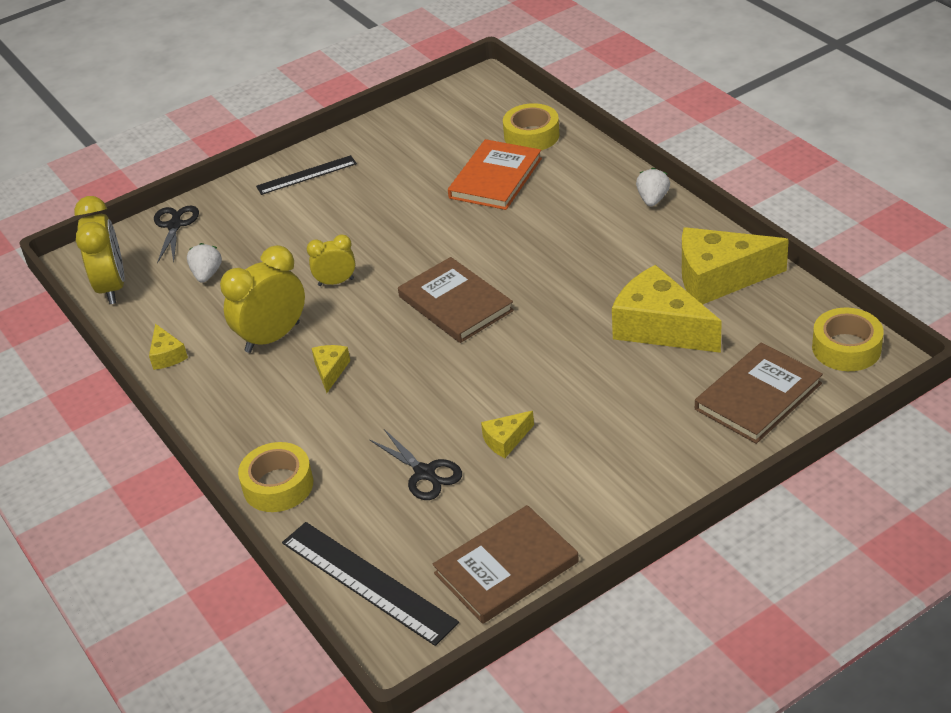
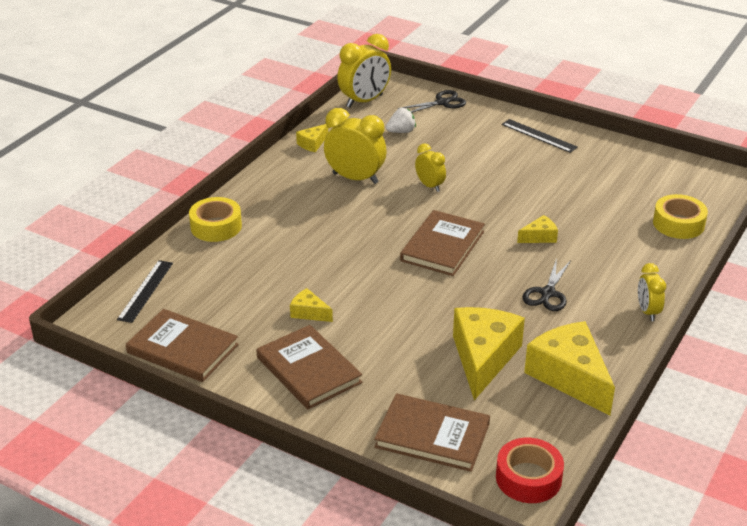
camera: 60 degrees right, 5 degrees down
(330, 371) = (336, 213): yellow cheese -> yellow cheese (539, 237)
(367, 582) = (145, 291): black ruler -> black ruler, size x0.64
(425, 473) = (257, 285): black scissors -> black scissors (547, 293)
(495, 178) = (607, 221): orange book -> none
(606, 465) = (308, 370): none -> brown book
(652, 199) = (647, 311): white strawberry -> yellow clock
(846, 348) = (528, 478): yellow tape -> red tape

